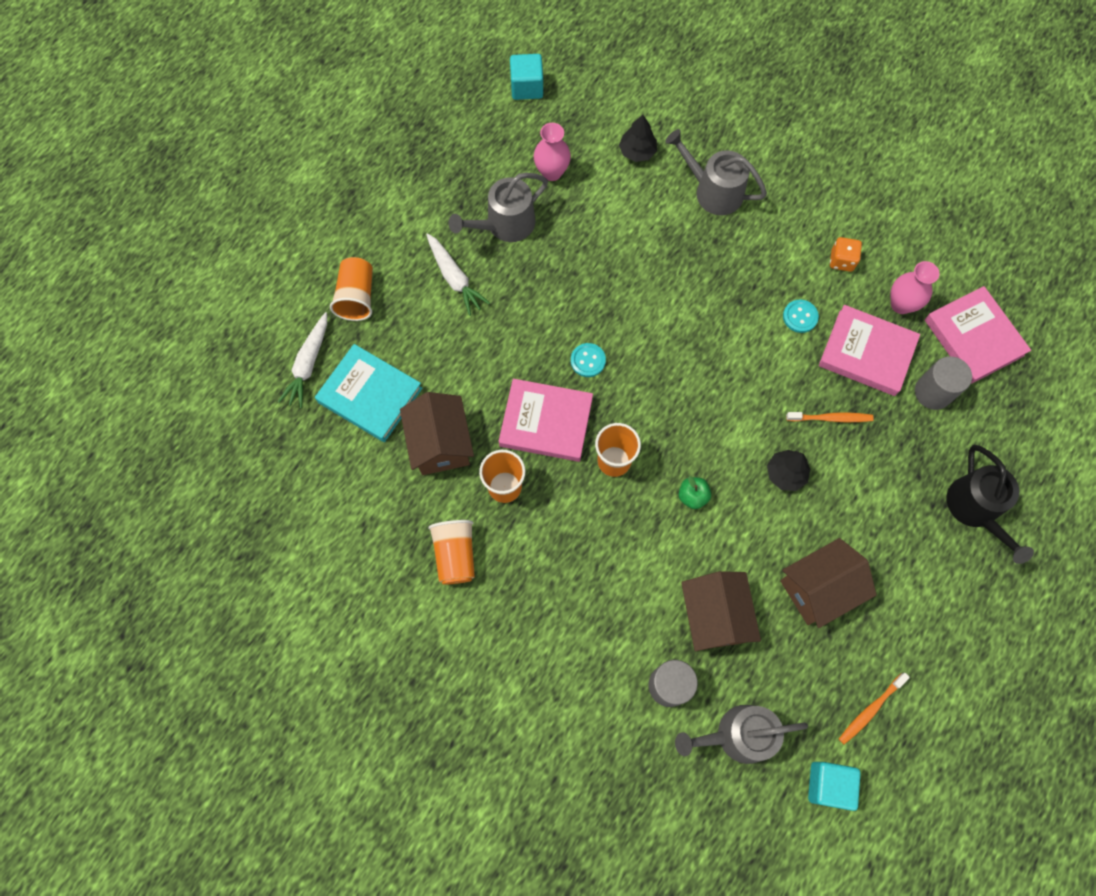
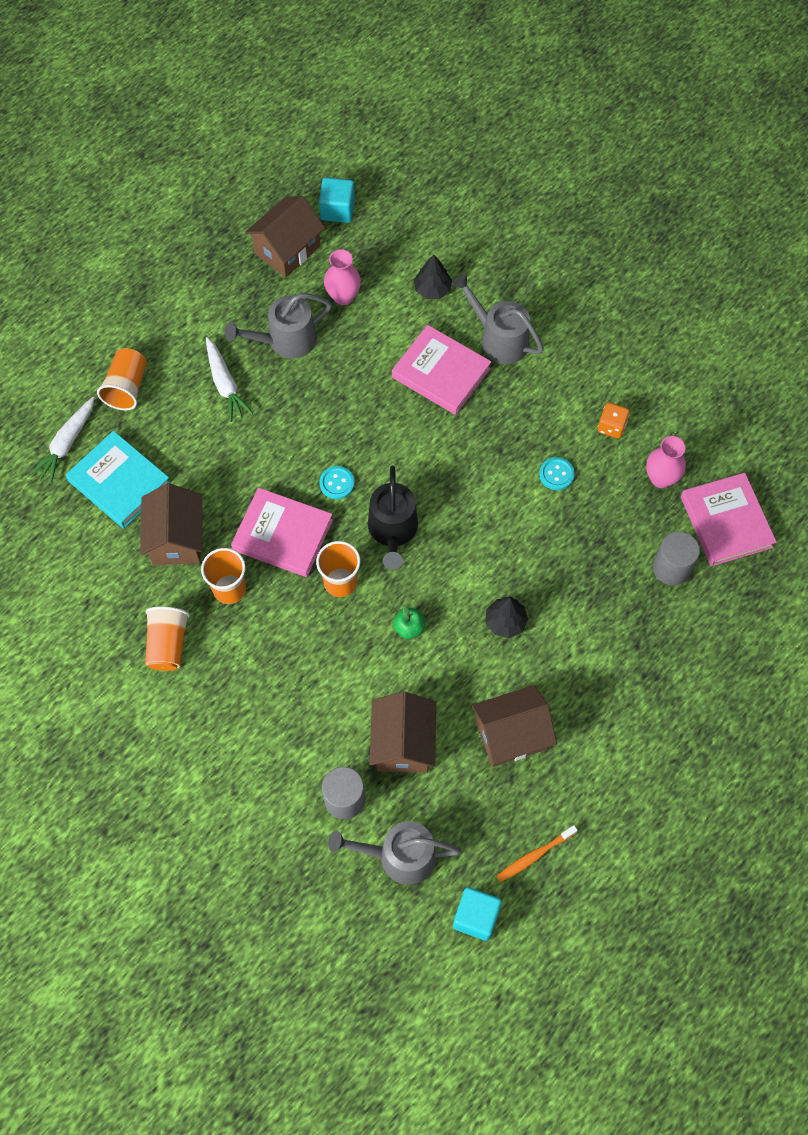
camera: 10 degrees right, 5 degrees down
(486, 134) = (287, 249): none -> brown house
(831, 418) = (563, 576): orange toothbrush -> none
(866, 353) = (614, 519): pink book -> pink book (441, 373)
(975, 509) = (685, 686): black watering can -> black watering can (392, 530)

